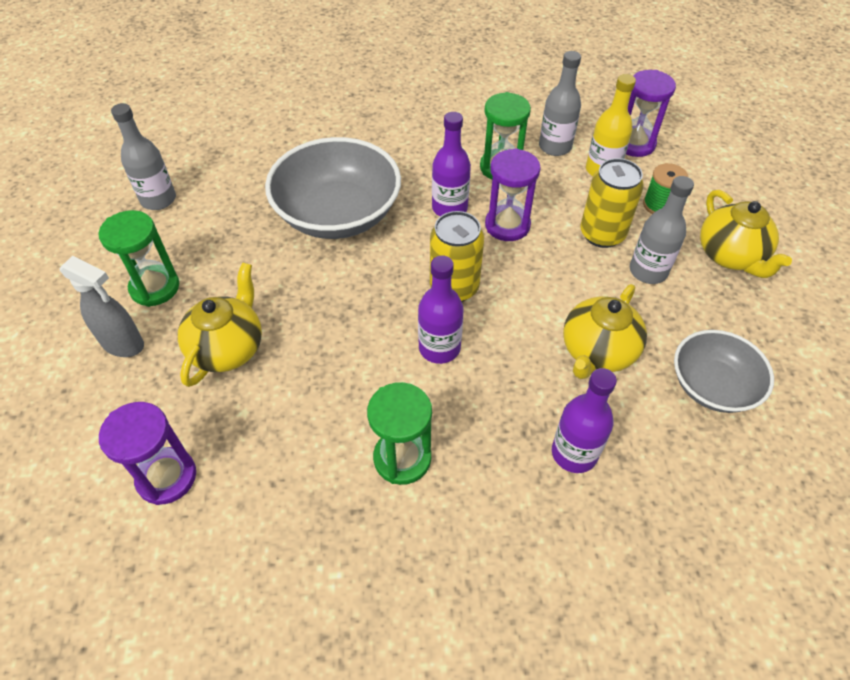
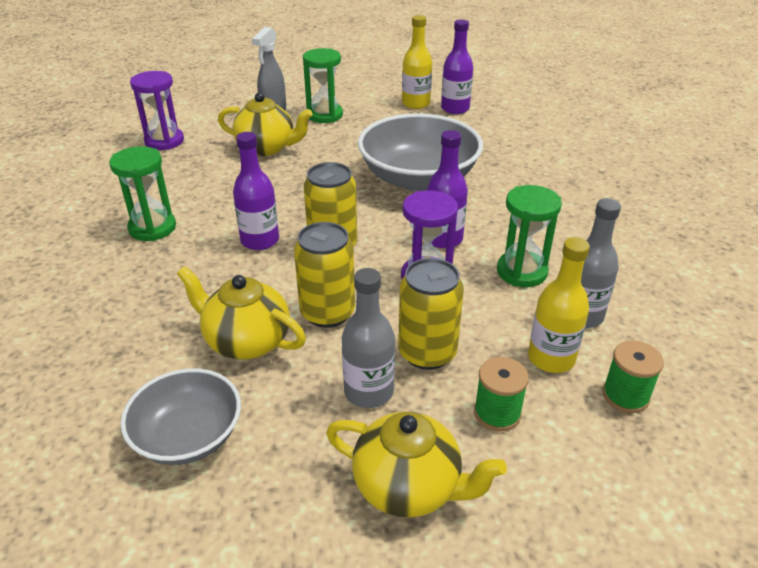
camera: 85 degrees right, 15 degrees down
(158, 199) = (416, 104): grey bottle -> yellow bottle
(556, 294) = (327, 313): none -> yellow can
(574, 453) = (131, 321): purple bottle -> purple bottle (455, 109)
(634, 144) = (625, 396): purple hourglass -> green spool
(730, 256) = (409, 486): yellow teapot -> yellow teapot turned 135 degrees counterclockwise

